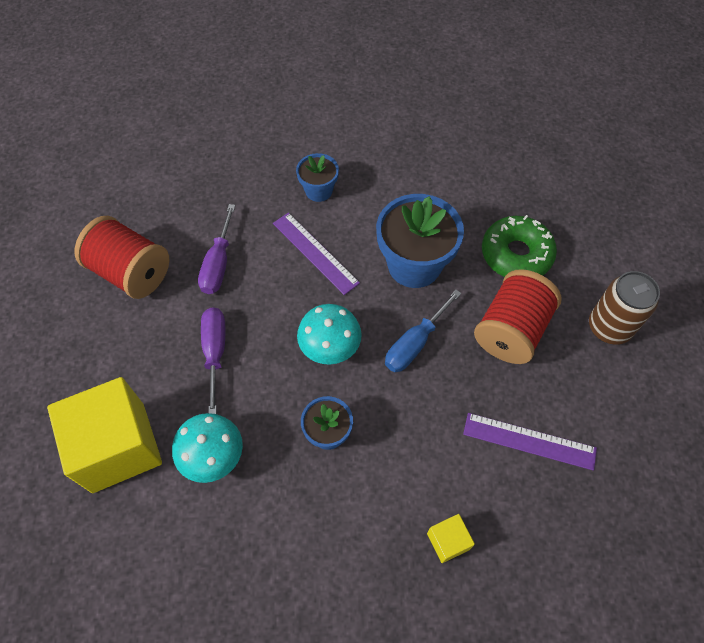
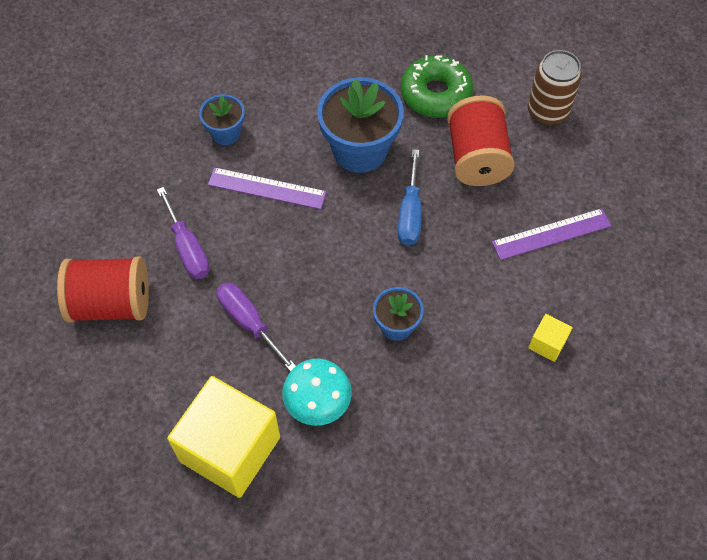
camera: 35 degrees left, 0 degrees up
(330, 347) = (343, 258): turquoise mushroom -> none

